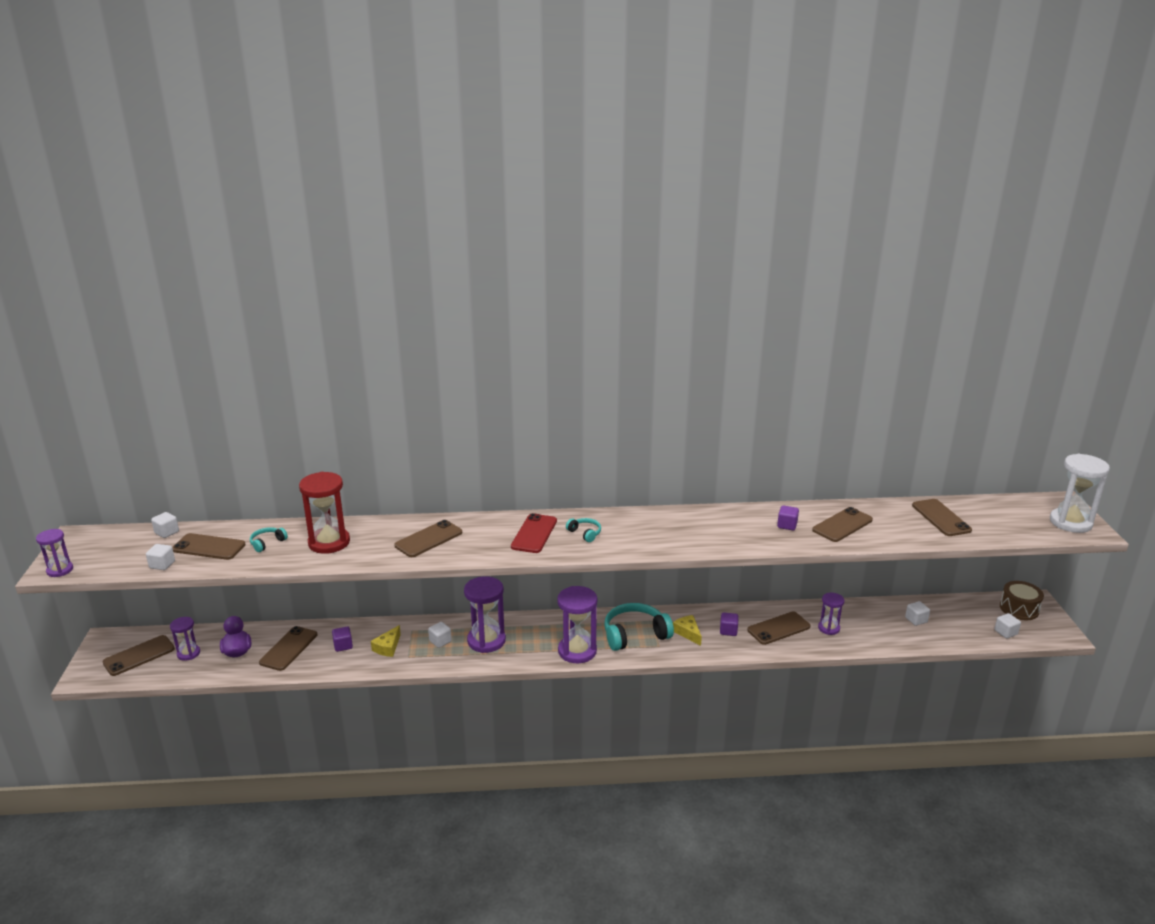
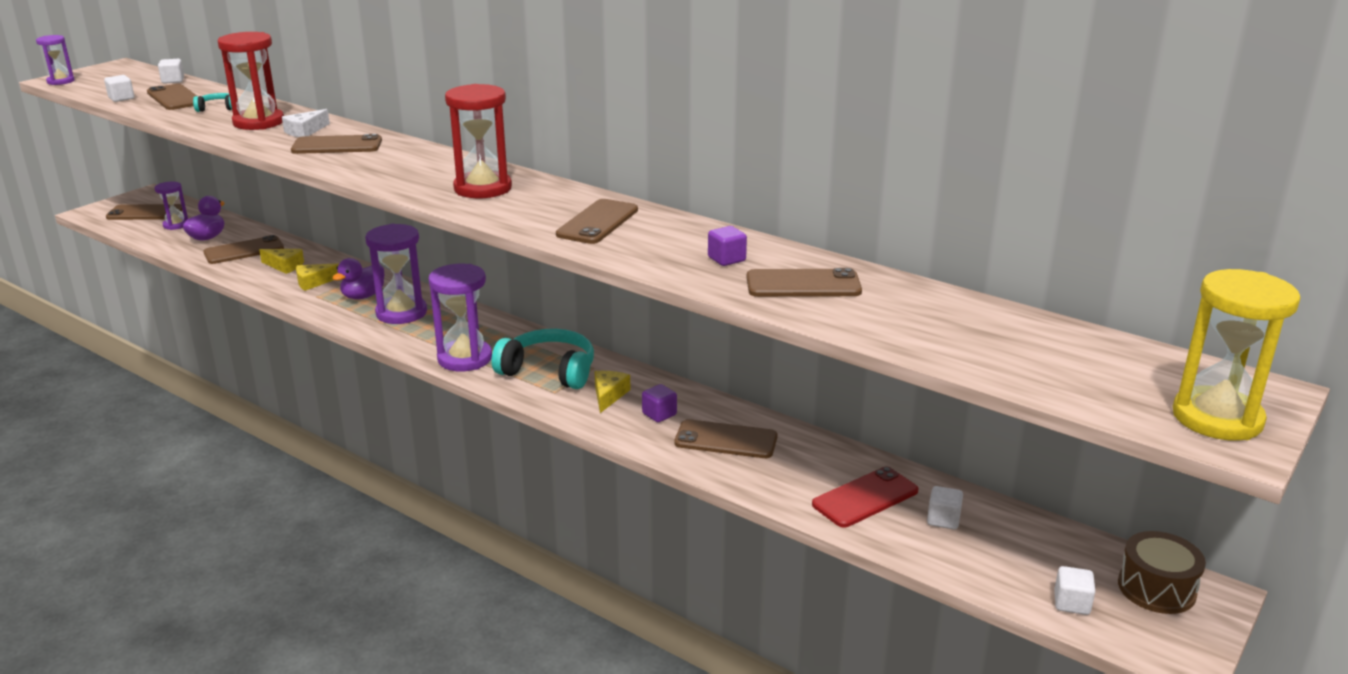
camera: 40 degrees right, 0 degrees up
(343, 646) = (284, 266): purple cube -> yellow cheese
(380, 536) = (305, 131): none -> white cheese
(440, 641) = (363, 296): white cube -> purple duck
(534, 534) = (435, 172): red phone -> red phone (865, 498)
(585, 533) = (483, 188): turquoise headphones -> red hourglass
(828, 628) = (793, 470): purple hourglass -> none
(941, 518) = (977, 330): brown phone -> brown phone (597, 222)
(1070, 522) = (1217, 418): white hourglass -> yellow hourglass

